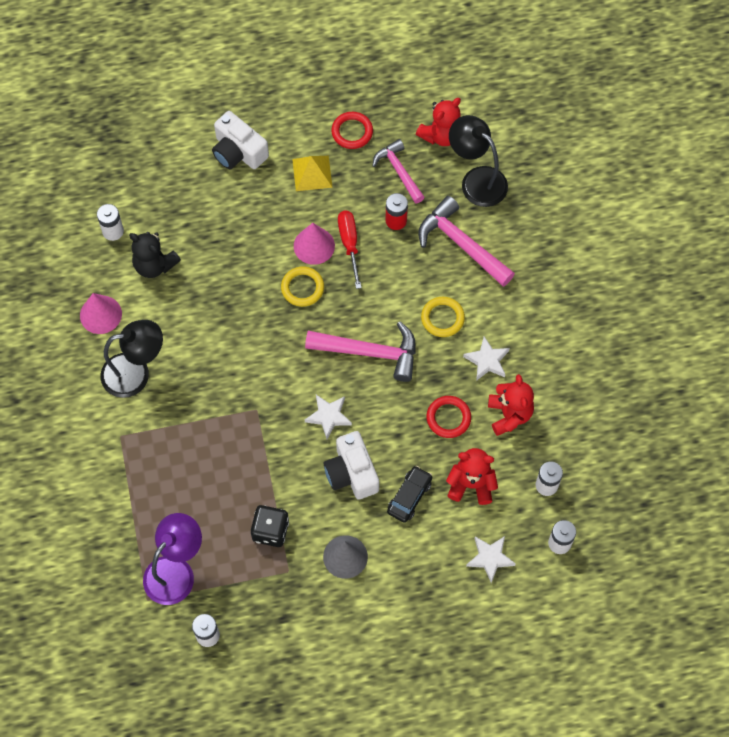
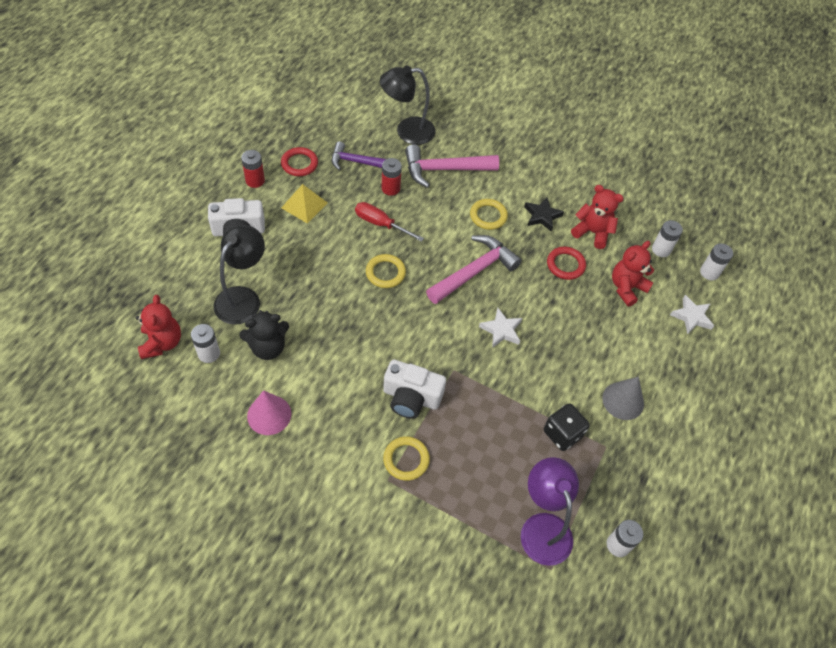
camera: 55 degrees left, 10 degrees down
(136, 373) = (344, 428): black lamp -> black lamp (243, 298)
(147, 435) = (406, 459): none -> yellow ring
(301, 117) = (255, 181): none -> red battery
(314, 245) = (360, 243): pink cone -> none
(351, 473) = (558, 348): white camera -> white camera (411, 397)
(398, 171) = (356, 162): pink hammer -> purple hammer
(409, 497) = (607, 328): black car -> none
(441, 135) = (355, 125): red teddy bear -> red teddy bear (162, 343)
(487, 361) = (542, 216): white star -> black star

